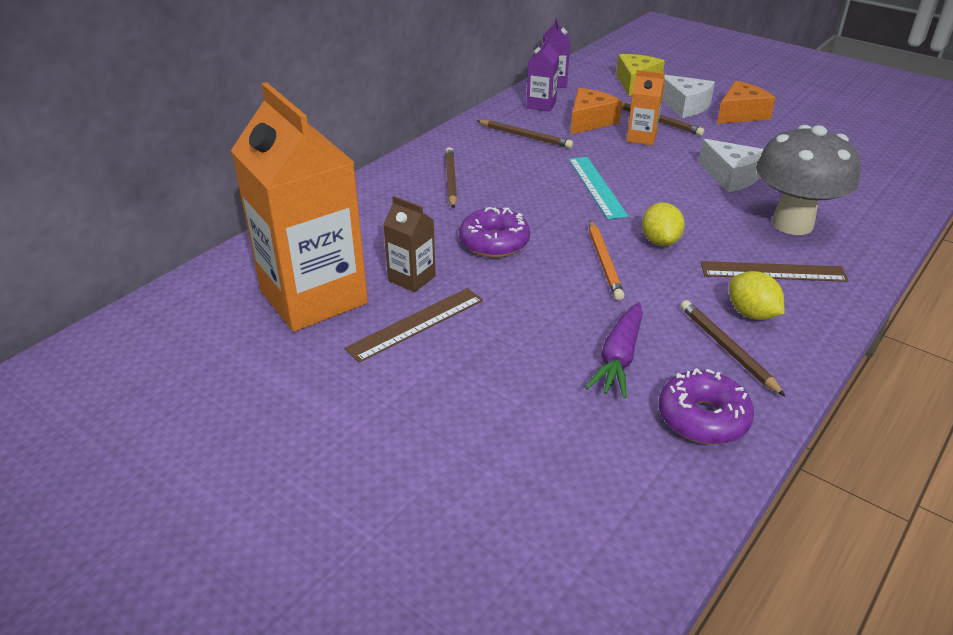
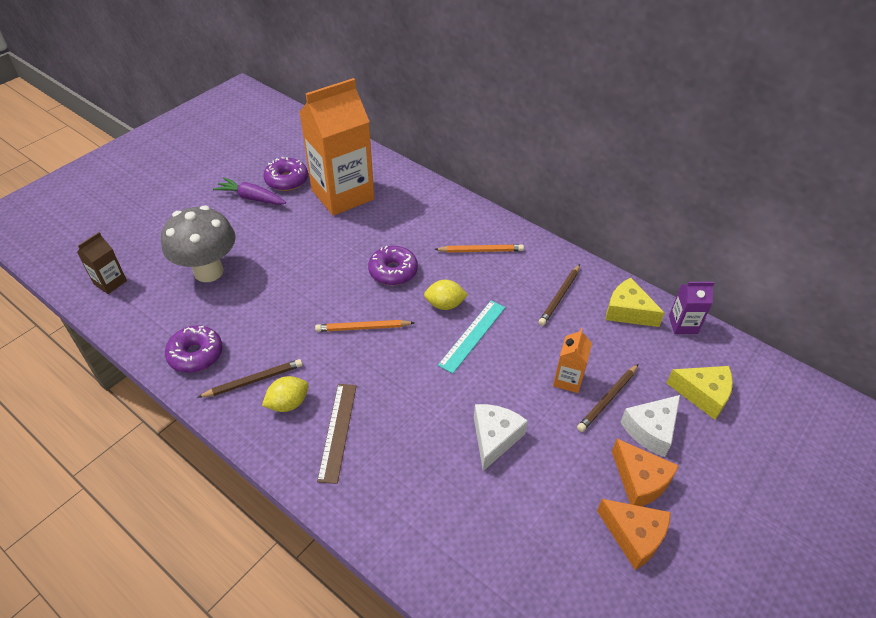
camera: 90 degrees right, 10 degrees up
(256, 366) = (287, 180): none -> purple donut
(412, 278) = (356, 233): brown carton -> brown carton (110, 282)
(416, 324) = (309, 236): brown ruler -> none
(451, 180) = (481, 250): brown pencil -> orange pencil
(541, 105) = (628, 311): purple carton -> yellow cheese
(590, 121) = (598, 344): orange cheese -> orange cheese (634, 536)
(596, 187) = (472, 335): turquoise ruler -> turquoise ruler turned 45 degrees counterclockwise
(618, 358) = (258, 323): purple carrot -> purple carrot (251, 198)
(660, 241) = (387, 365): yellow lemon -> yellow lemon (445, 304)
(731, 176) = (494, 438): white cheese -> white cheese turned 150 degrees clockwise
(792, 224) = (408, 466): grey mushroom -> grey mushroom (208, 271)

